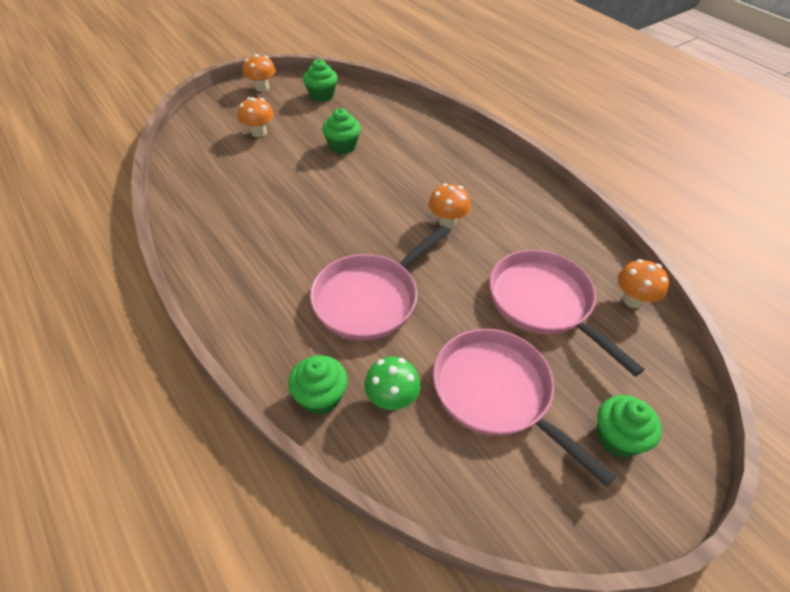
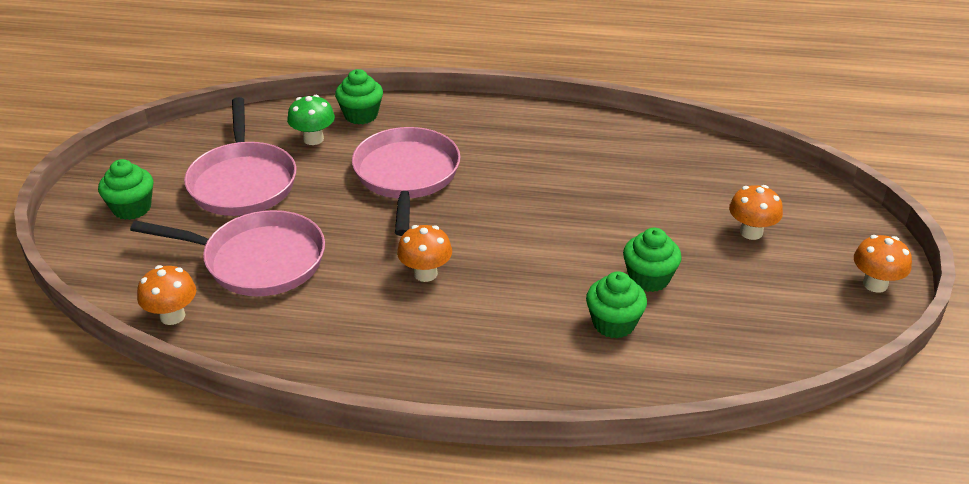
camera: 135 degrees right, 10 degrees down
(322, 95) = (799, 327): green cupcake -> green cupcake (613, 323)
(497, 393) = (242, 182): pink pan -> pink pan turned 75 degrees clockwise

